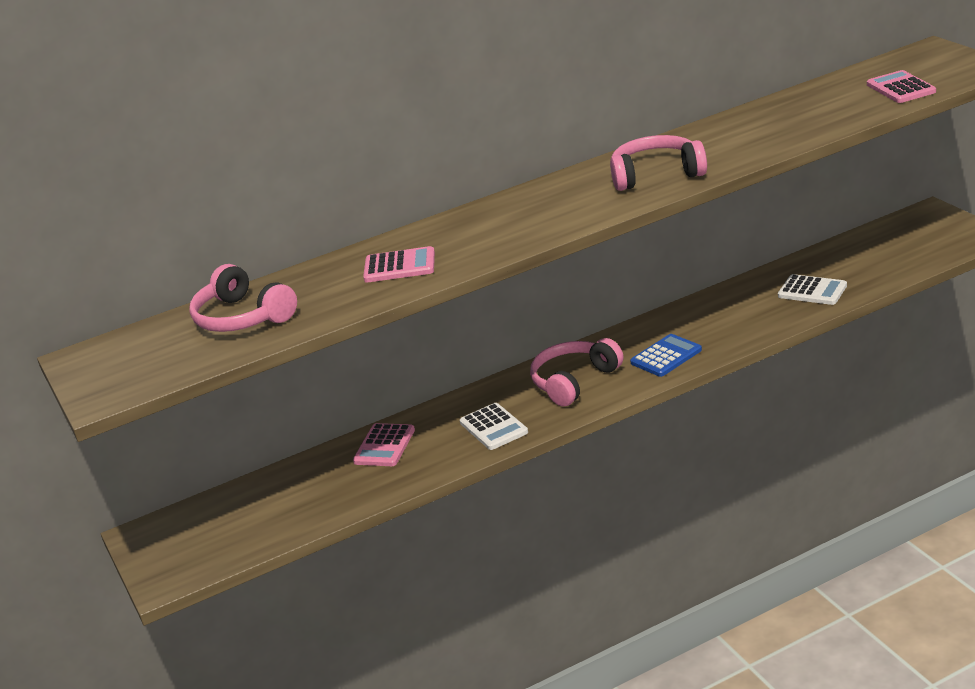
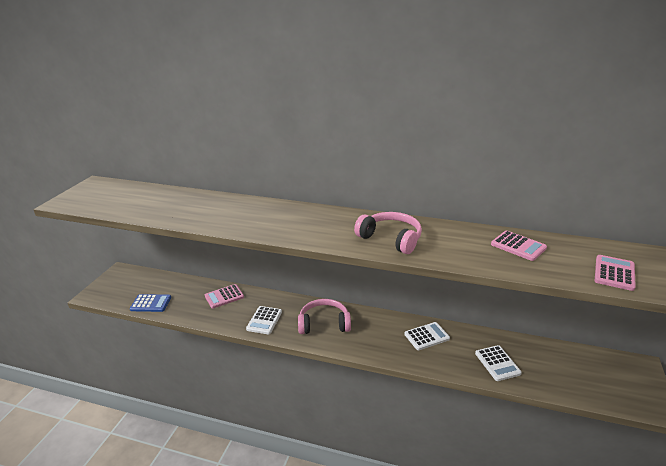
camera: 40 degrees right, 0 degrees up
(242, 317) = (149, 200): pink headphones -> none
(399, 266) = (224, 214): pink calculator -> pink calculator (518, 246)
(666, 356) = (376, 343): blue calculator -> blue calculator (151, 303)
(707, 316) = (426, 336): none -> white calculator

